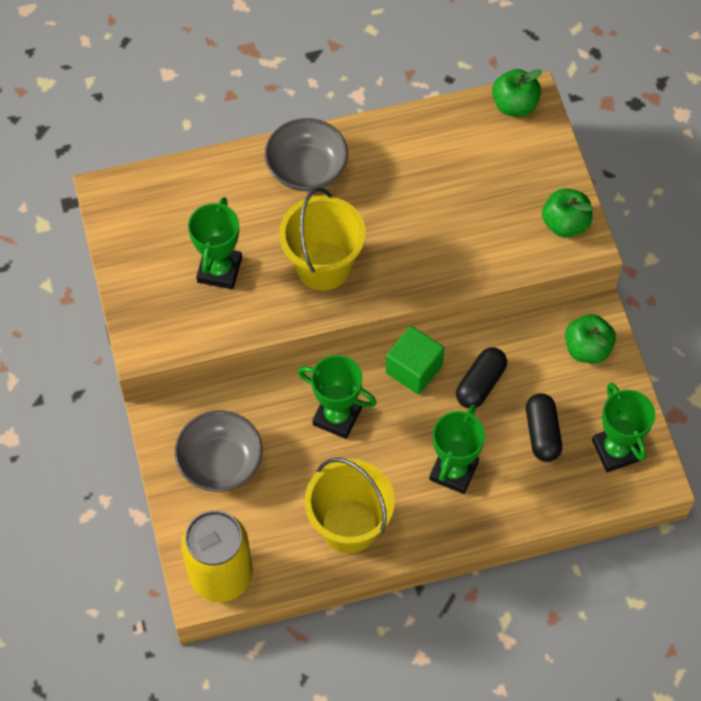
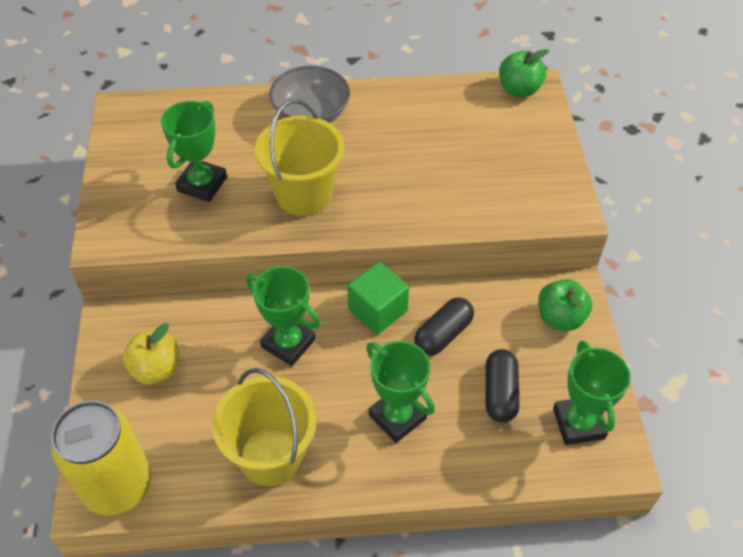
camera: 10 degrees right, 10 degrees down
(220, 462) = (156, 369): grey bowl -> yellow apple
(453, 471) = (397, 417): green trophy -> green trophy turned 75 degrees counterclockwise
(565, 224) = (553, 191): green apple -> none

